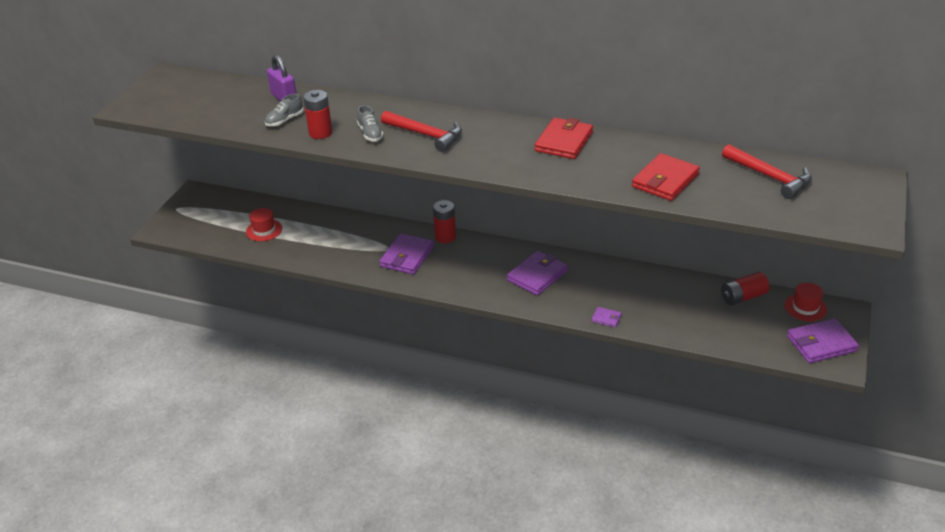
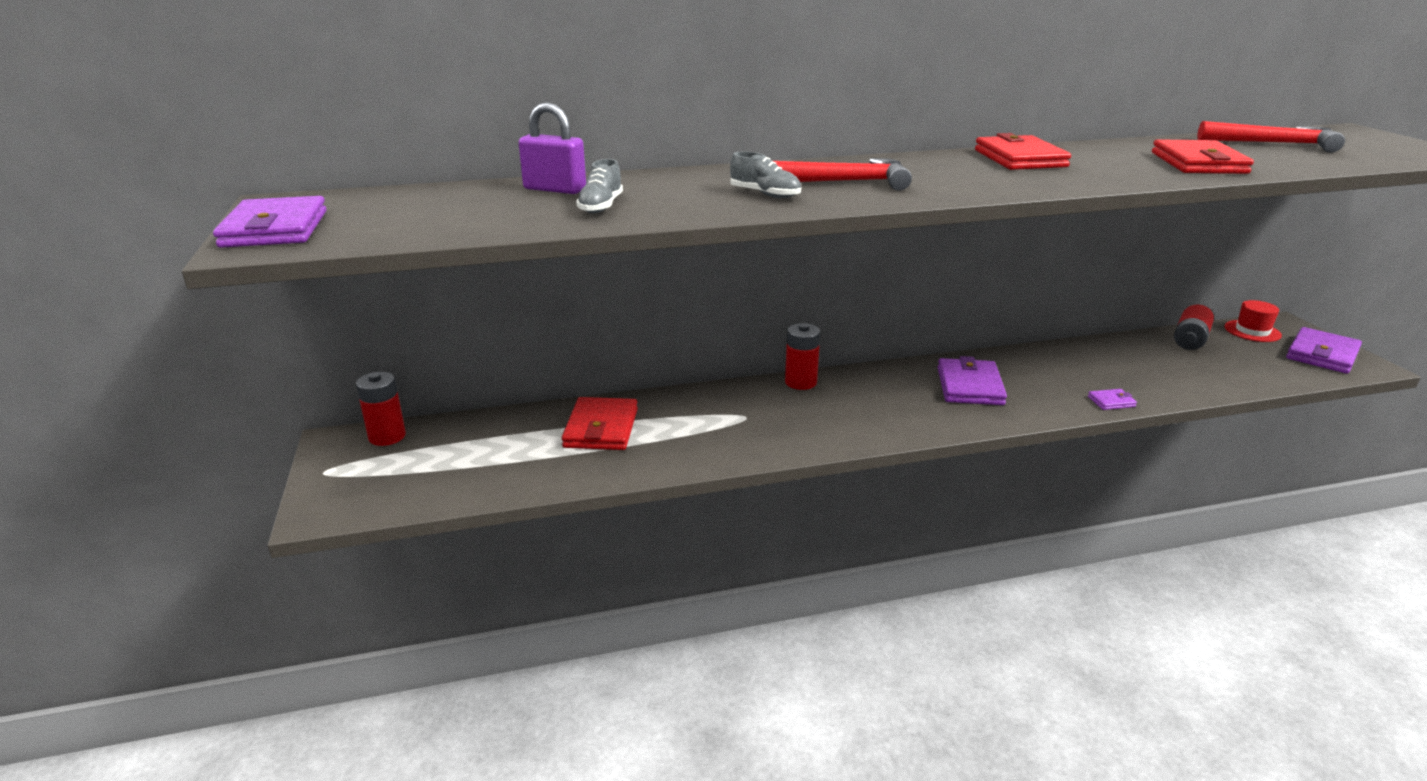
camera: 35 degrees left, 10 degrees down
(264, 230) = (523, 453): red hat -> none
(312, 229) = (601, 428): none -> red wallet
(320, 133) = (687, 207): red battery -> red battery (387, 436)
(407, 256) = (784, 417): purple wallet -> purple wallet (275, 229)

